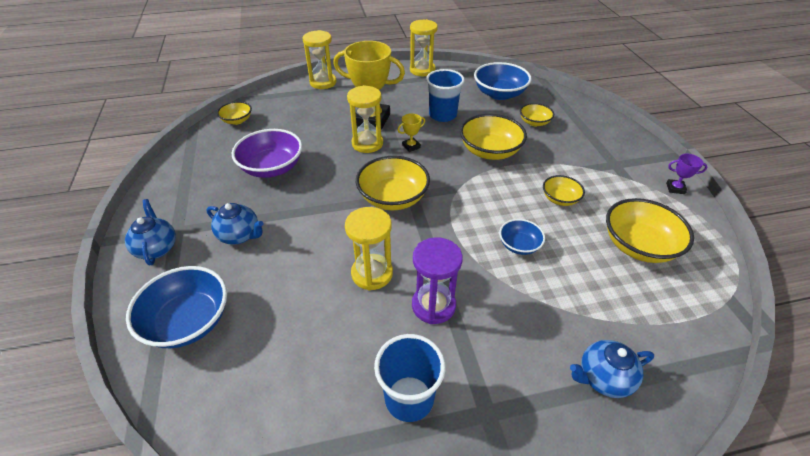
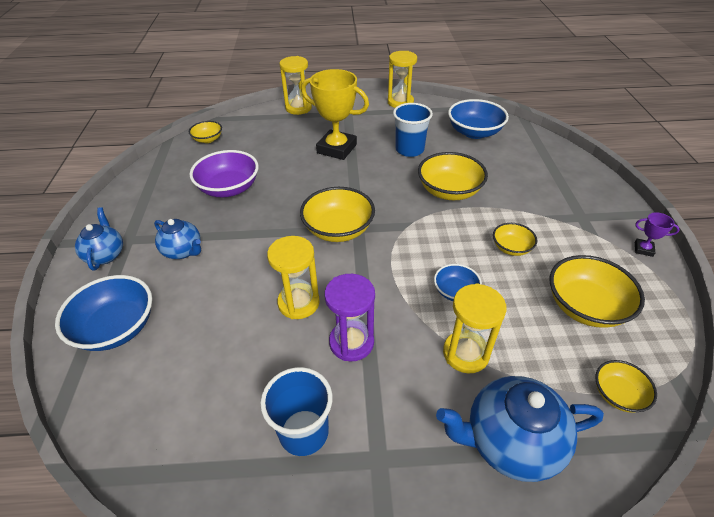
camera: 10 degrees right, 0 degrees up
(367, 143) = (326, 172): yellow hourglass -> yellow hourglass (466, 353)
(411, 146) = (369, 179): yellow trophy -> none
(534, 122) = (504, 165): yellow bowl -> yellow bowl (618, 394)
(603, 378) = (510, 442): blue teapot -> blue teapot, size x1.63

